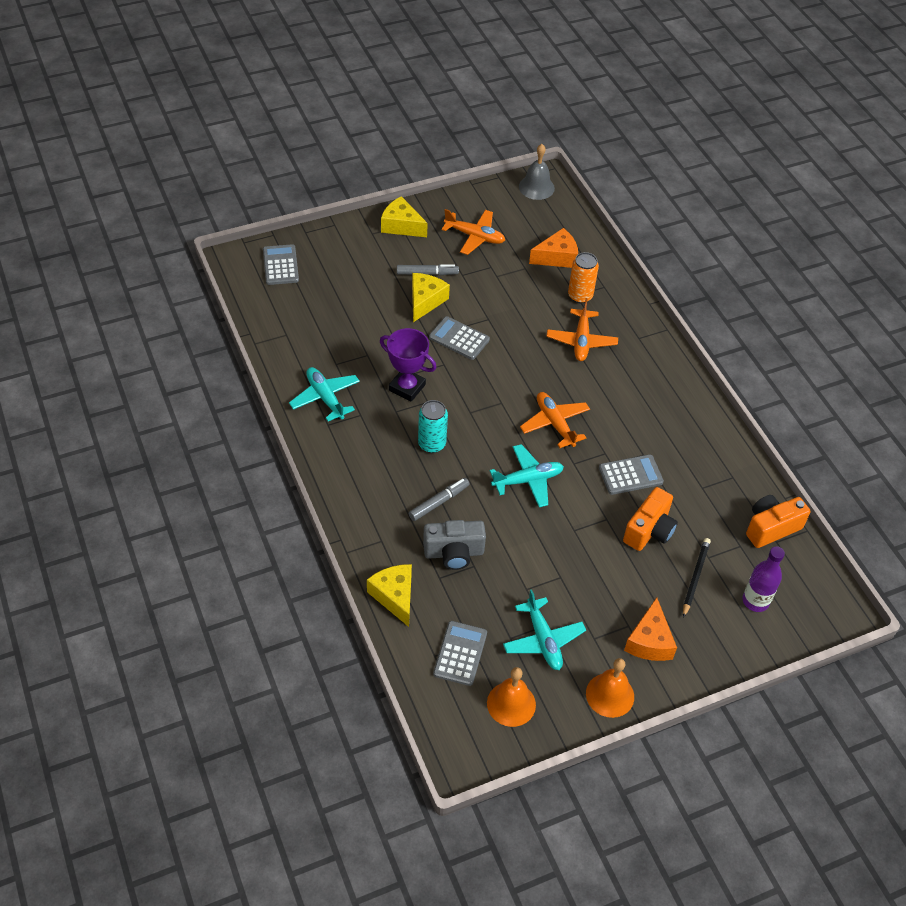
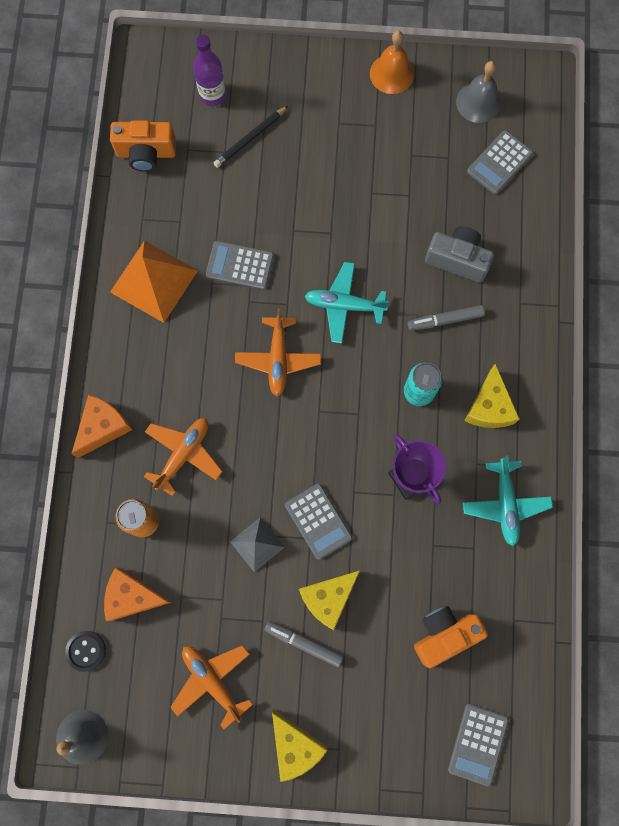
camera: 150 degrees left, 25 degrees up
(394, 596) = (533, 240): yellow cheese -> yellow cheese (489, 407)
(493, 311) = (257, 544): none -> grey pyramid
(511, 704) = (478, 102): orange bell -> grey bell
(543, 640) = (421, 143): turquoise plane -> none
(565, 223) = (86, 651): none -> black button
(649, 530) = (261, 200): orange camera -> orange camera (444, 634)
(649, 641) = (329, 102): orange cheese -> orange cheese (103, 427)
(688, 437) = (154, 281): none -> orange pyramid

